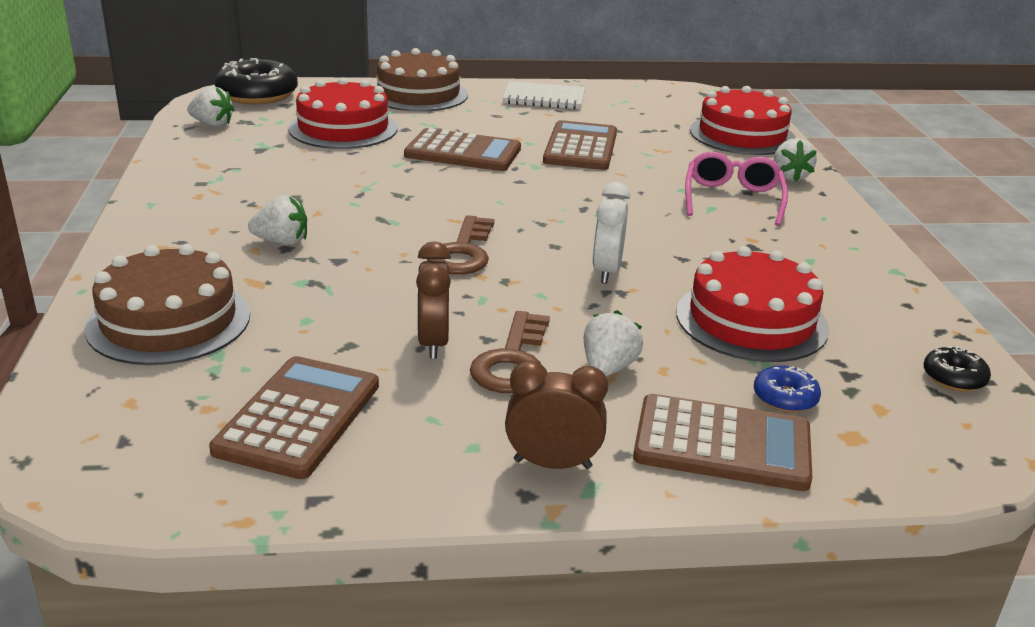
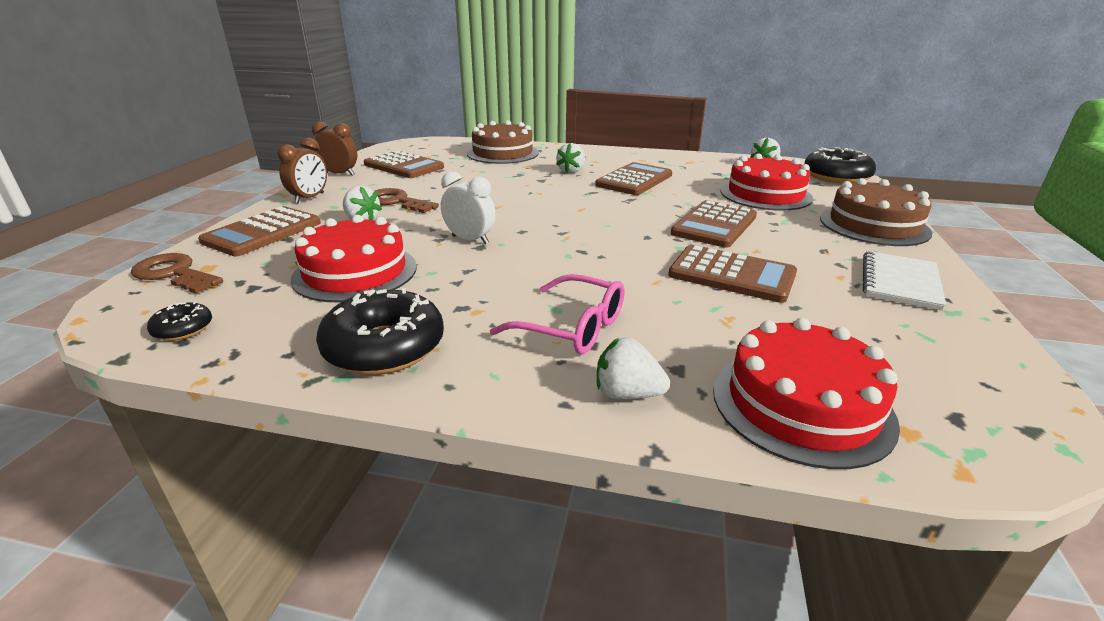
camera: 110 degrees right, 0 degrees up
(314, 196) = (634, 180): none -> brown calculator
(433, 343) = (434, 189): brown clock -> brown clock (339, 174)
(462, 252) = (530, 205): brown key -> brown key (174, 274)
(785, 398) = (267, 258): blue donut -> none
(846, 265) = (384, 347): none -> black donut

